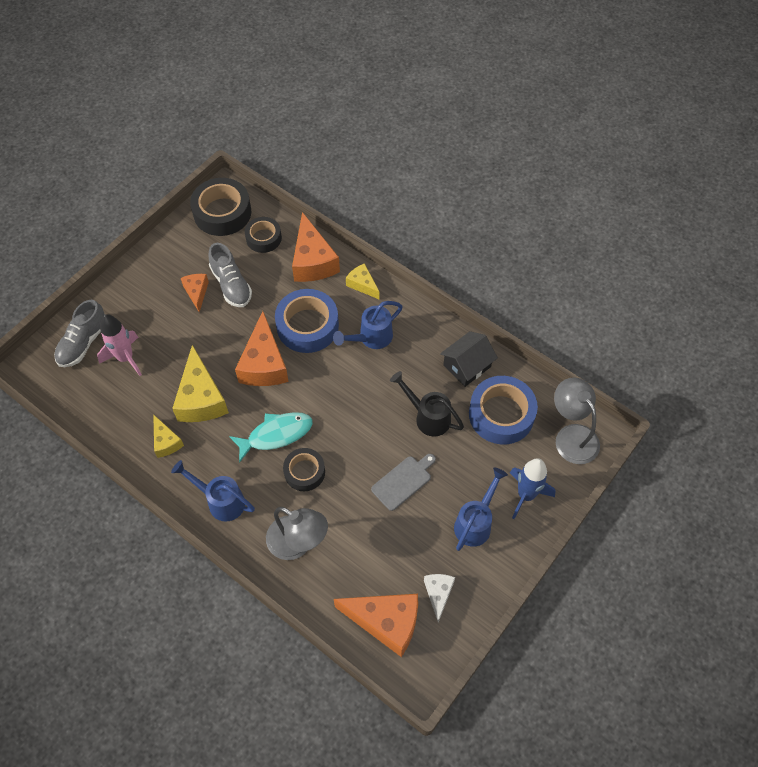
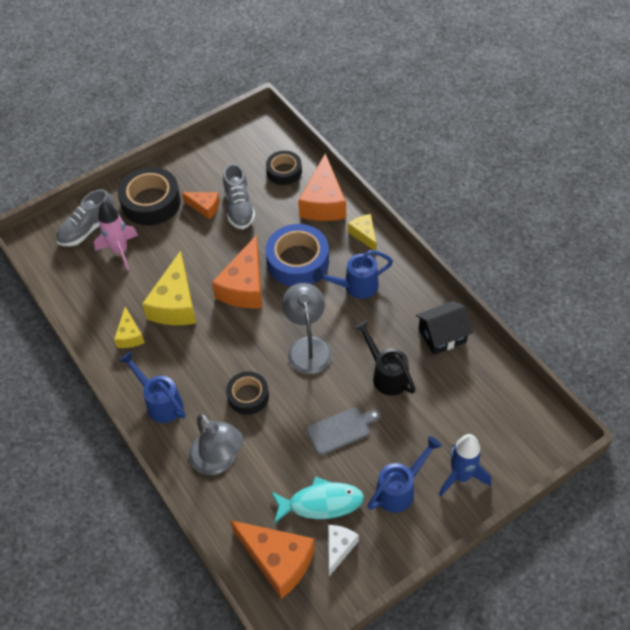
camera: 20 degrees right, 5 degrees down
(196, 292) = (205, 207): orange cheese -> orange cheese turned 105 degrees clockwise
(222, 212) = (253, 140): black tape -> black tape (151, 202)
(276, 435) = (233, 354): turquoise fish -> turquoise fish (321, 503)
(501, 414) = (461, 391): blue tape -> none
(571, 436) = (528, 430): grey lamp -> grey lamp (308, 347)

